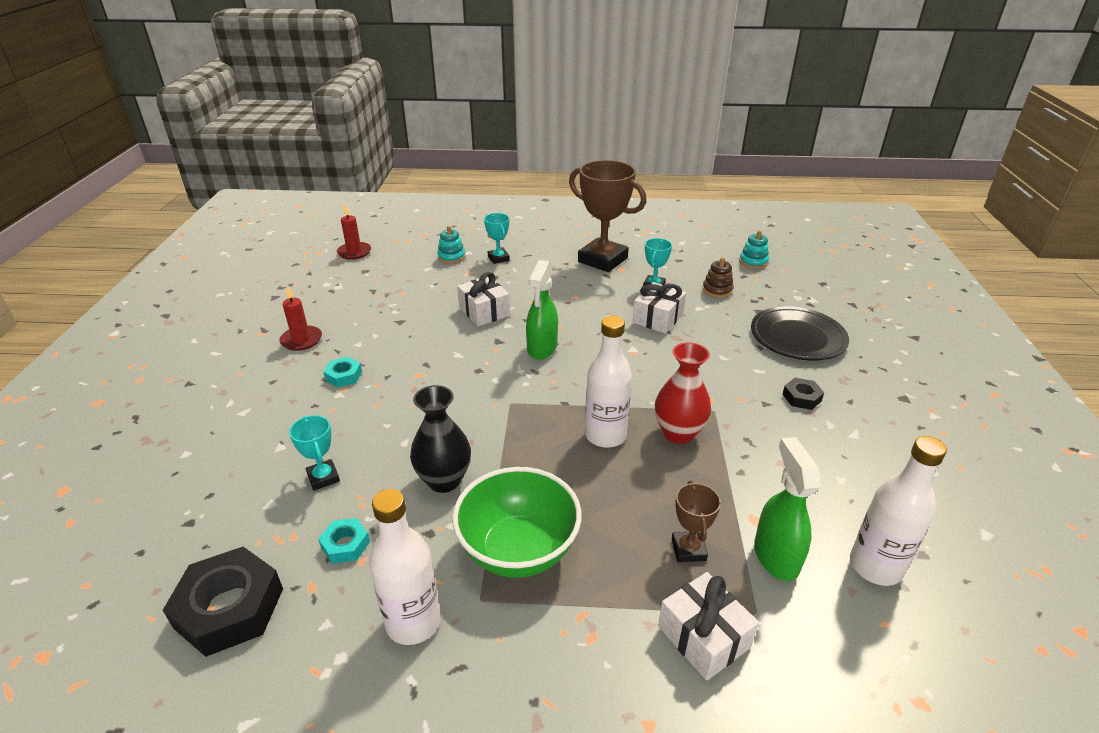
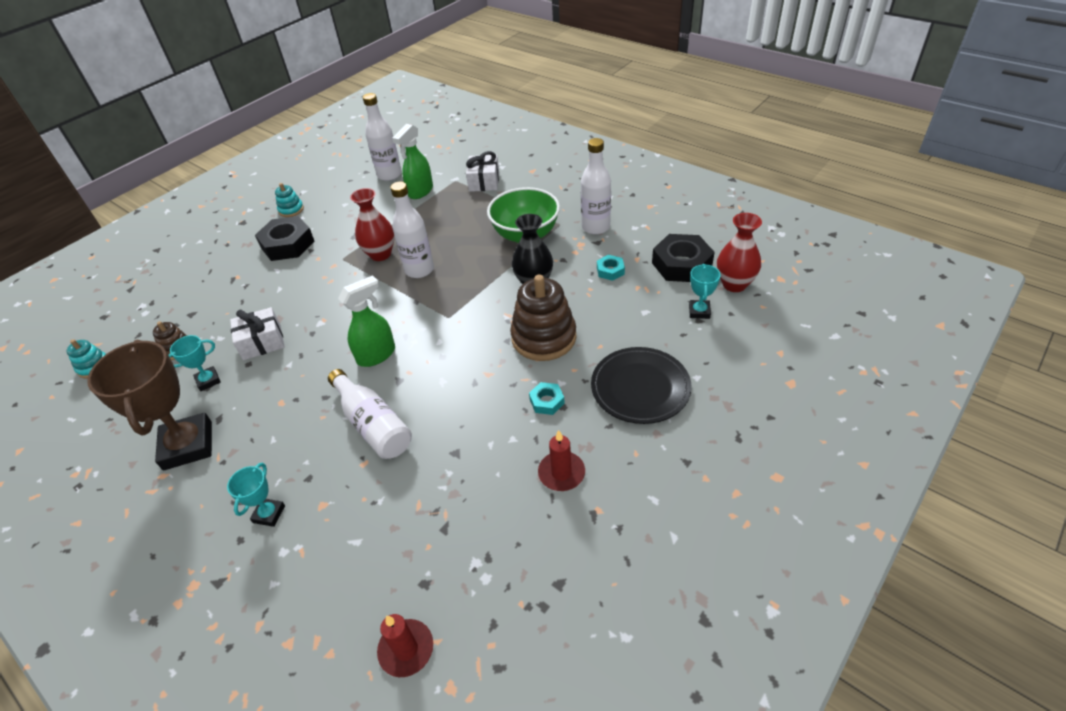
camera: 140 degrees left, 10 degrees up
(132, 606) = (734, 284): none -> red vase
(323, 477) = (605, 315): turquoise trophy -> turquoise trophy (699, 311)
(385, 425) = (543, 337): none -> brown stacking toy
(451, 257) = (310, 551): turquoise stacking toy -> turquoise stacking toy (291, 210)
(484, 311) = (373, 424): white gift -> white bottle
(688, 549) = (451, 206): brown trophy -> none
(797, 337) = (213, 281): black plate -> black plate (640, 388)
(801, 397) = (287, 244): black nut -> black nut, size x1.98

